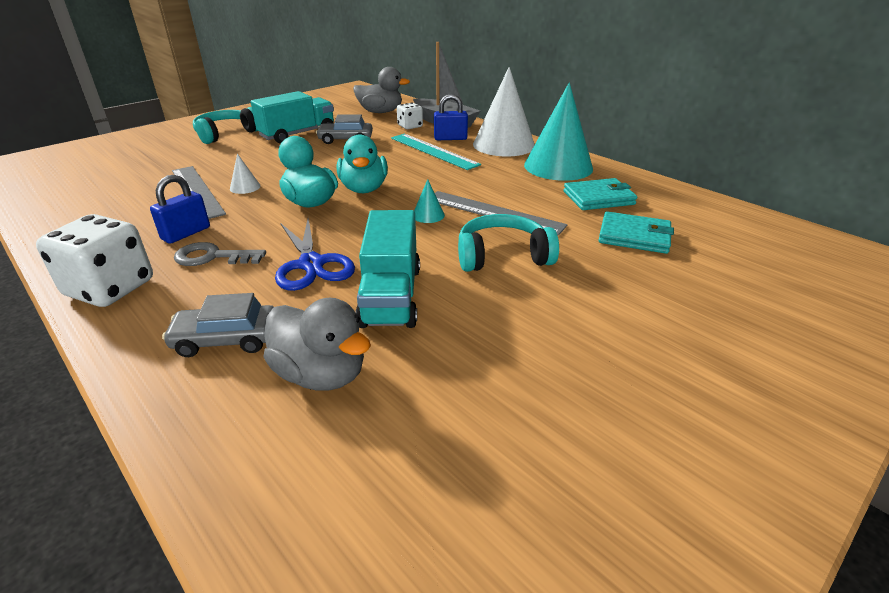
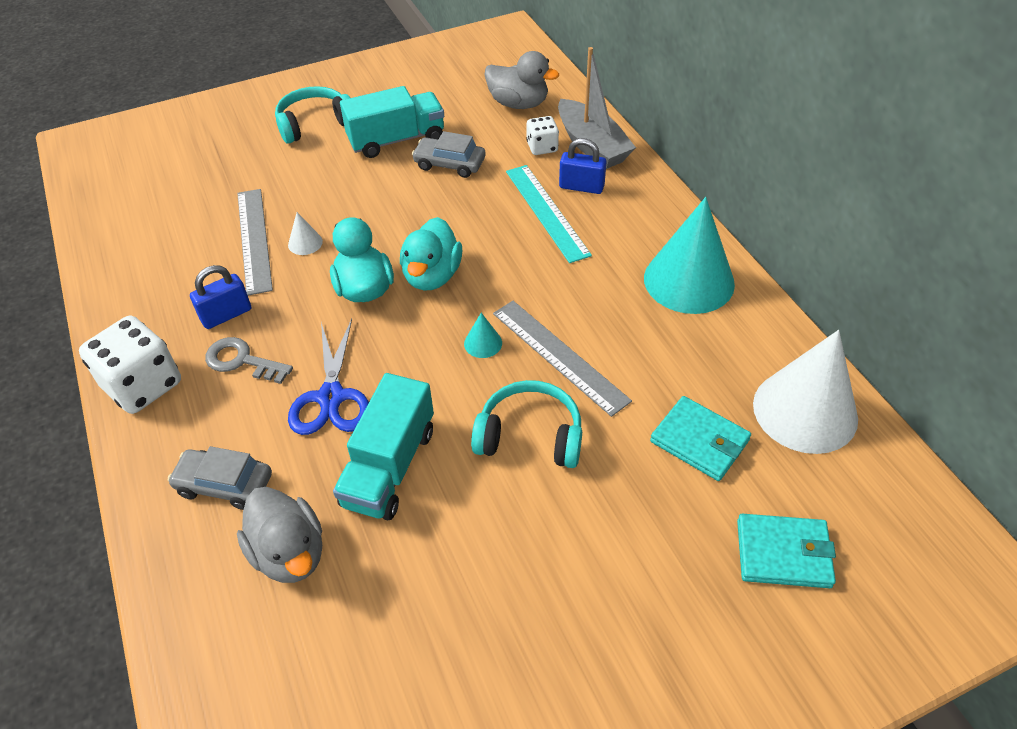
camera: 20 degrees right, 15 degrees up
(503, 145) = (644, 216): white cone -> white cone (805, 411)
(598, 198) = (701, 358): turquoise wallet -> turquoise wallet (783, 553)

